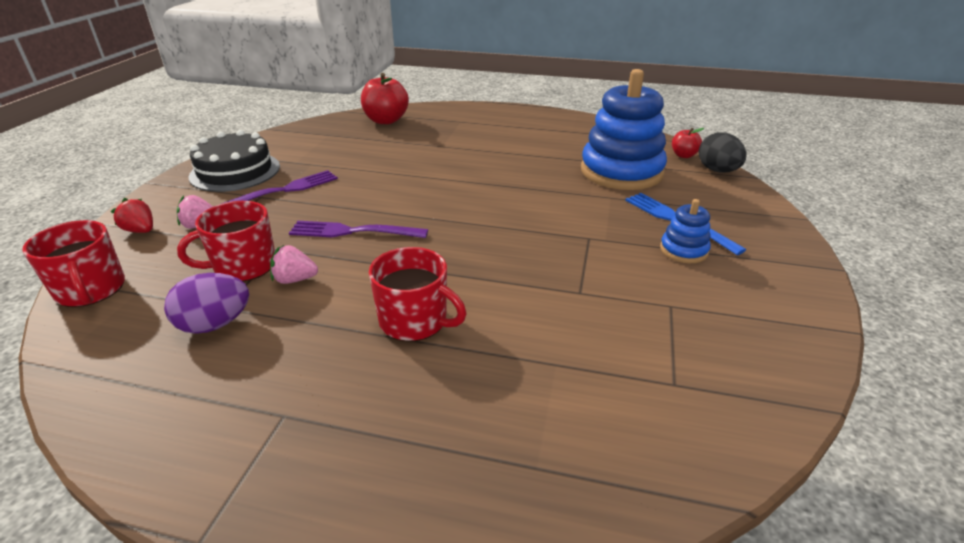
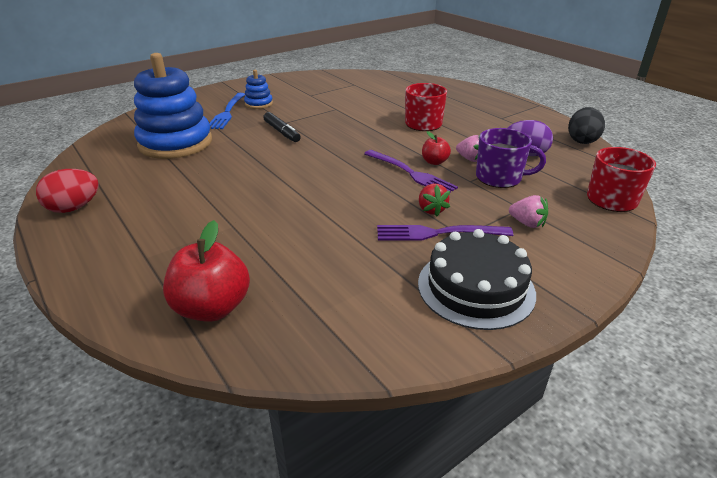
camera: 140 degrees left, 0 degrees up
(140, 231) = (584, 239): red strawberry -> red strawberry (431, 210)
(244, 266) = (499, 178): red mug -> purple mug
(557, 120) = (74, 208): none -> red egg
(562, 222) = (282, 132): none -> black marker
(683, 155) = (110, 137): red apple -> red apple (434, 162)
(717, 171) = (129, 122): black egg -> black egg (582, 140)

